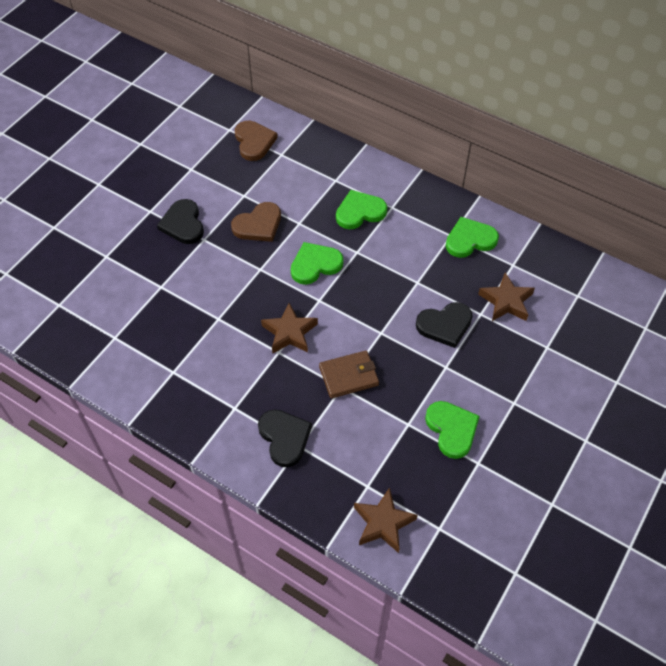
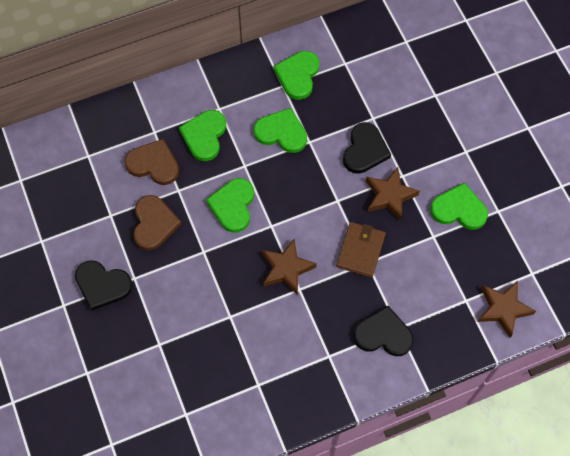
camera: 55 degrees left, 10 degrees up
(254, 142) = (54, 168): brown heart -> brown heart (153, 164)
(408, 259) = (281, 132): none -> green heart
(506, 301) = (375, 92): brown star -> brown star (389, 196)

